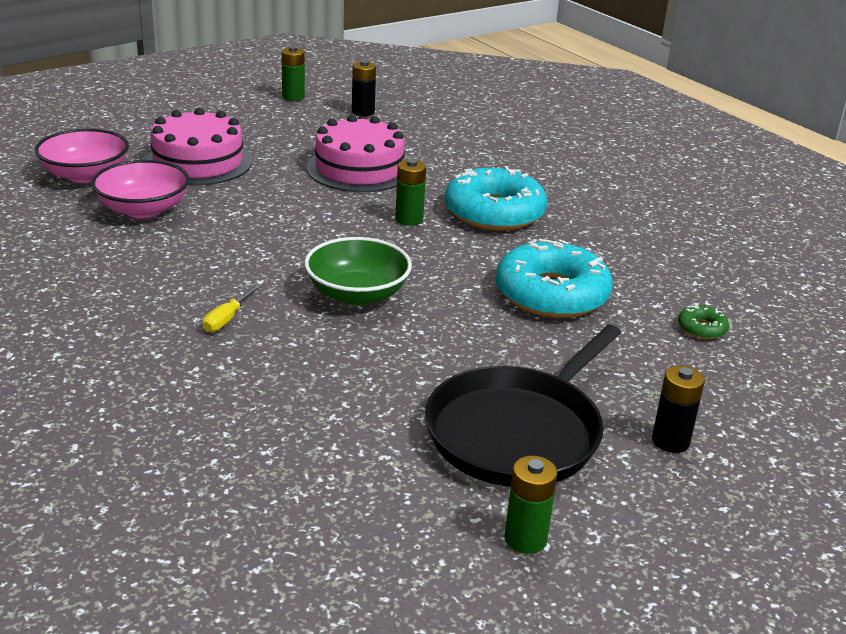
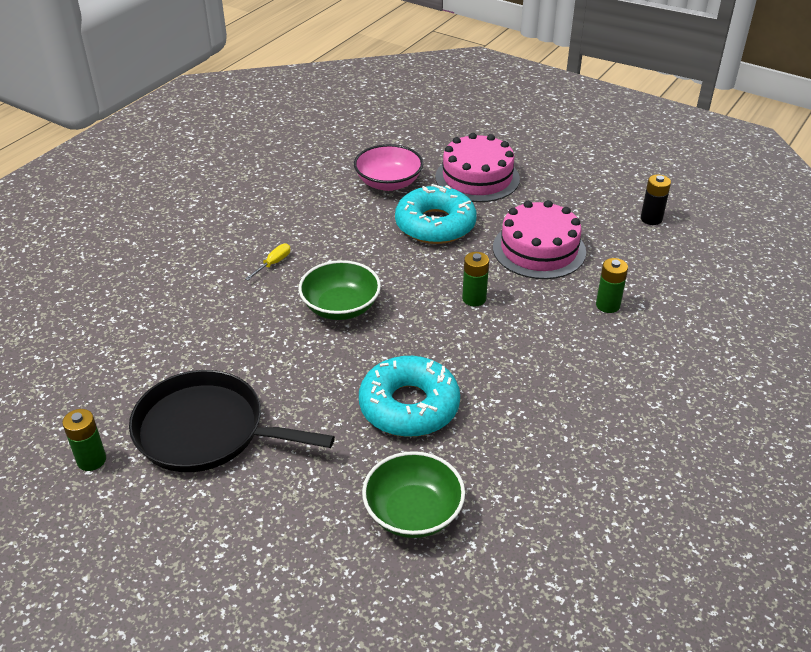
camera: 70 degrees right, 10 degrees up
(85, 175) = (416, 145): pink bowl -> none
(227, 319) = (273, 263): yellow screwdriver -> yellow screwdriver turned 120 degrees clockwise
(293, 97) = (639, 177): green battery -> green battery (607, 305)
(494, 212) = (526, 341): turquoise donut -> turquoise donut (435, 225)
(670, 441) = (230, 517): black battery -> none
(701, 328) = (413, 512): green donut -> green bowl

